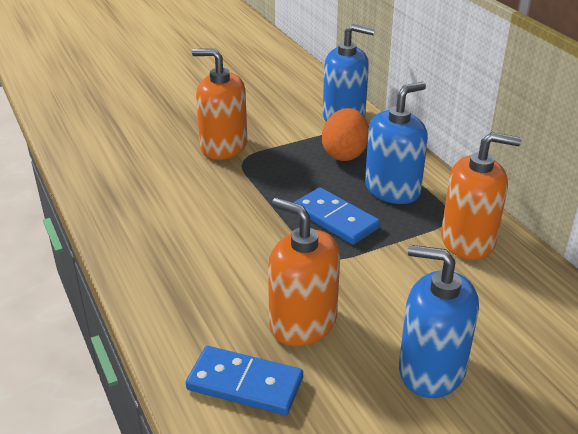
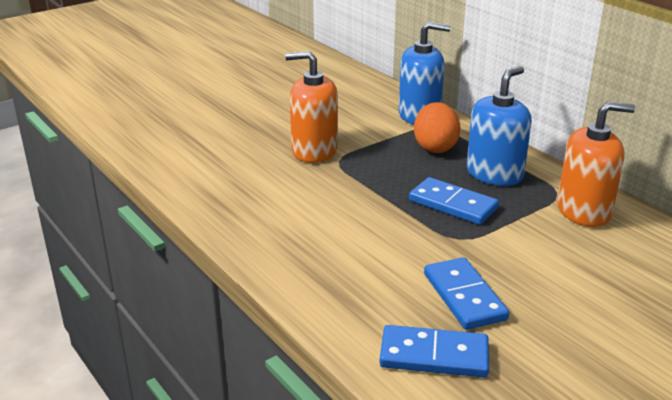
camera: 10 degrees left, 5 degrees down
(303, 322) = (464, 296): orange soap dispenser -> blue domino
(431, 369) = (600, 322): blue soap dispenser -> none

